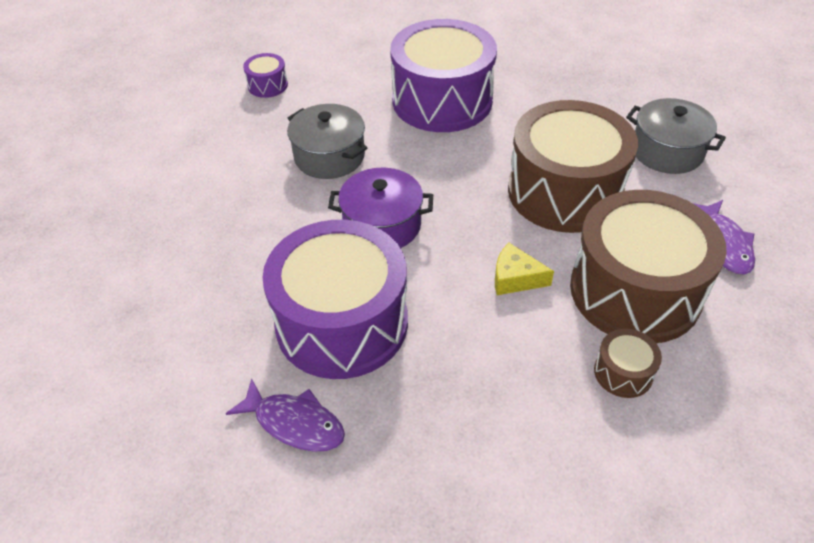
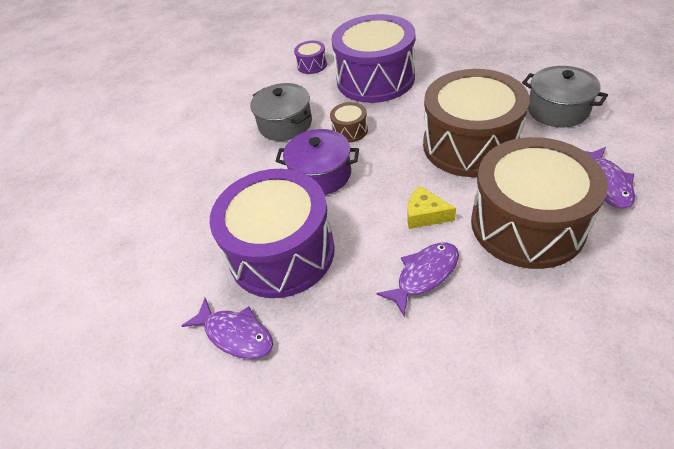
camera: 10 degrees right, 0 degrees up
(267, 85) = (245, 74): purple drum -> purple drum (312, 65)
(518, 351) = (424, 275): none -> purple fish
(623, 372) = (514, 294): brown drum -> brown drum (350, 130)

